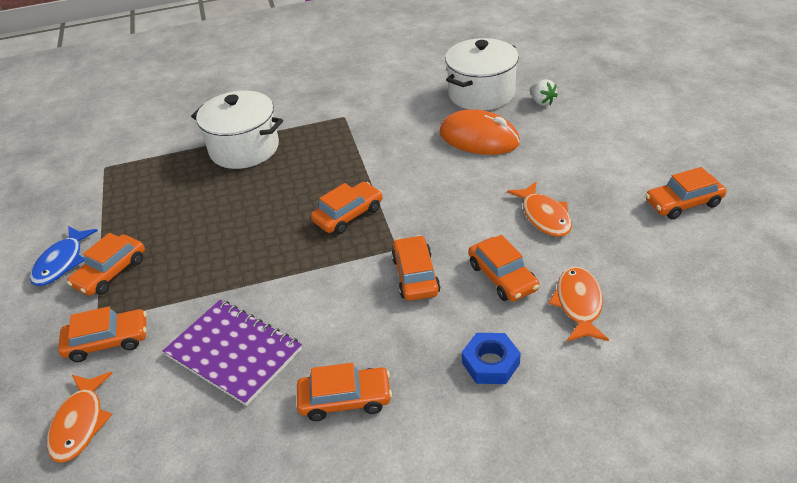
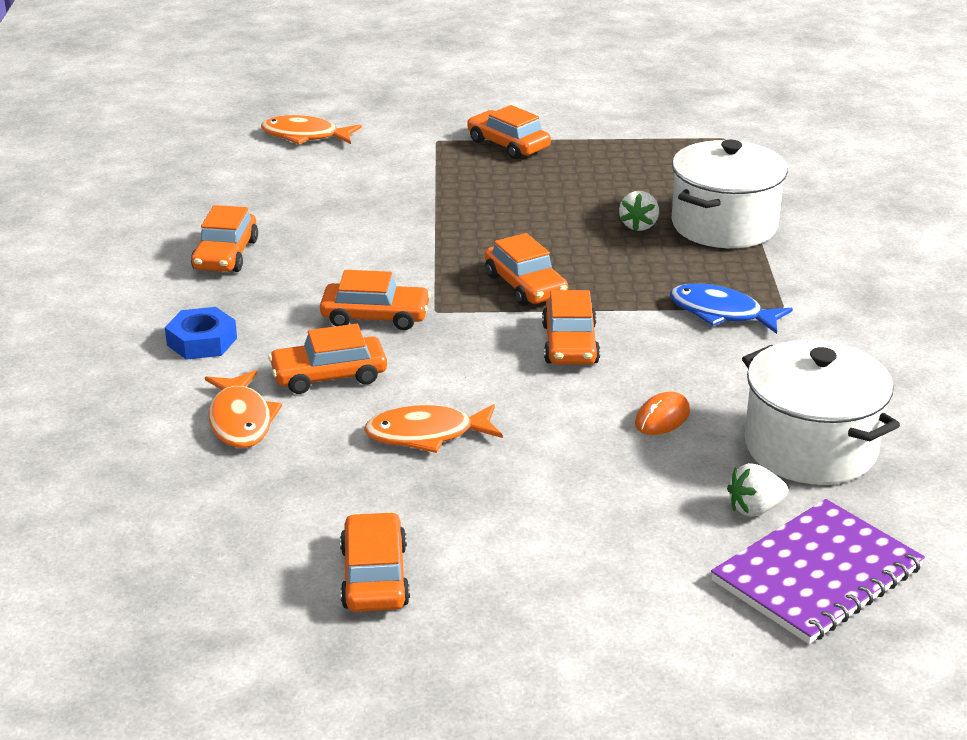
camera: 100 degrees right, 10 degrees down
(62, 262) = (543, 121): blue fish -> blue fish (721, 313)
(108, 341) = (401, 145): orange car -> orange car (569, 344)
(234, 353) = (335, 204): purple notebook -> purple notebook (817, 574)
(250, 182) = (639, 226): none -> white strawberry
(479, 138) = (662, 418): orange mouse -> orange mouse, size x0.47
(578, 304) = (240, 420): orange fish -> orange fish turned 60 degrees clockwise

